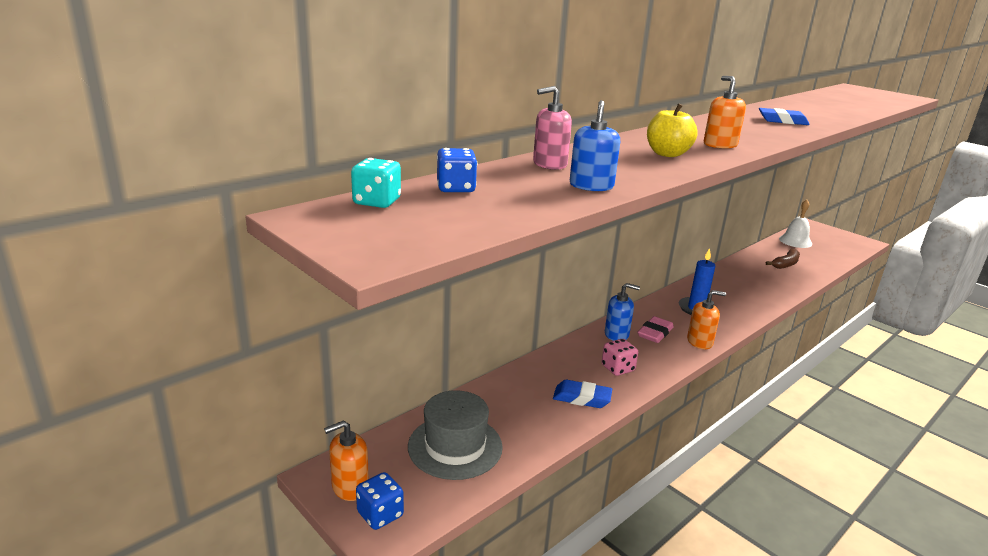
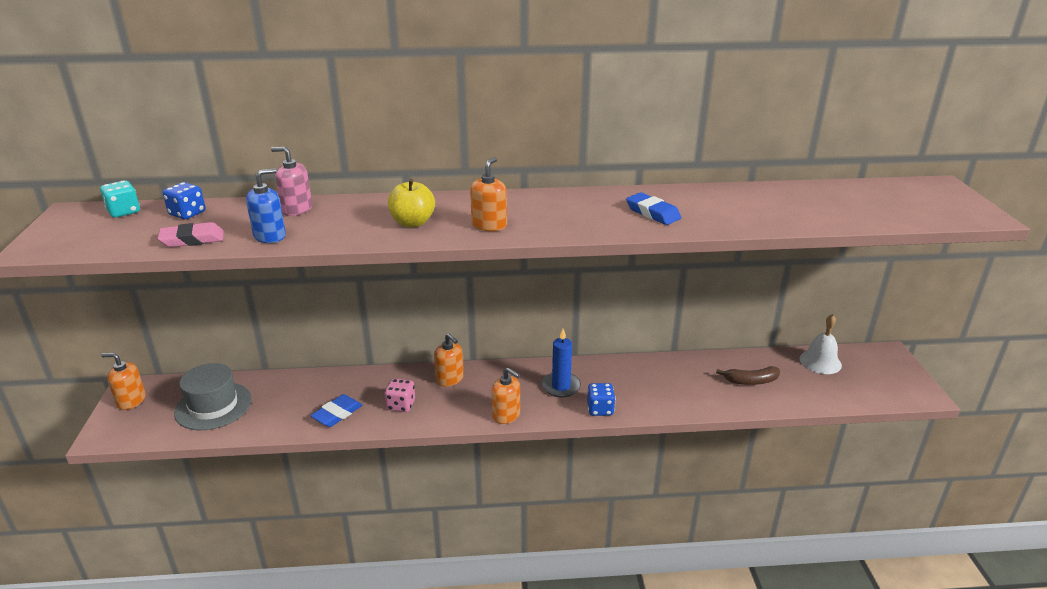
camera: 40 degrees right, 5 degrees up
(380, 514) = (120, 424): blue dice -> blue dice (600, 409)
(582, 398) = (337, 414): blue eraser -> blue eraser turned 75 degrees clockwise
(616, 334) = (449, 379): blue soap dispenser -> orange soap dispenser
(655, 333) = (482, 391): pink eraser -> pink eraser (192, 239)

